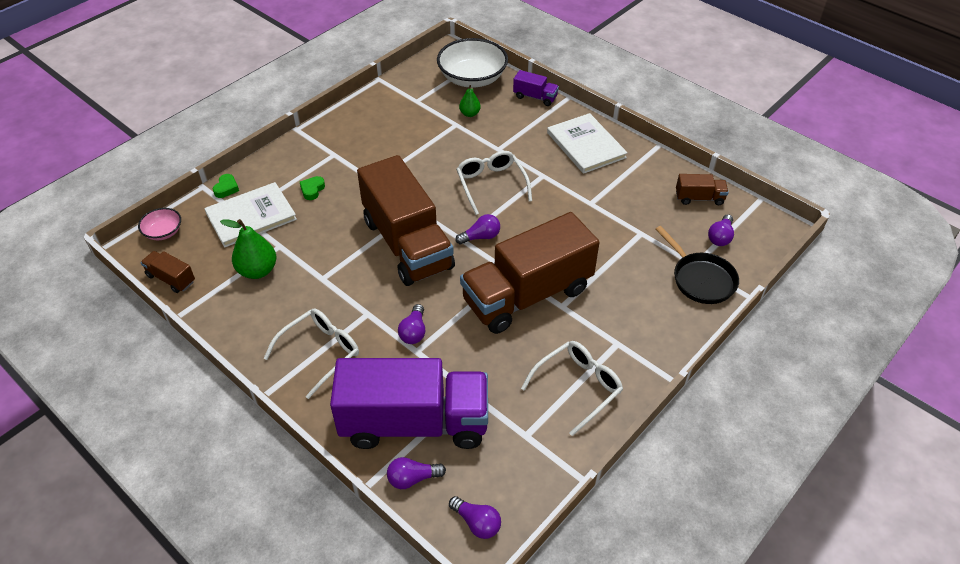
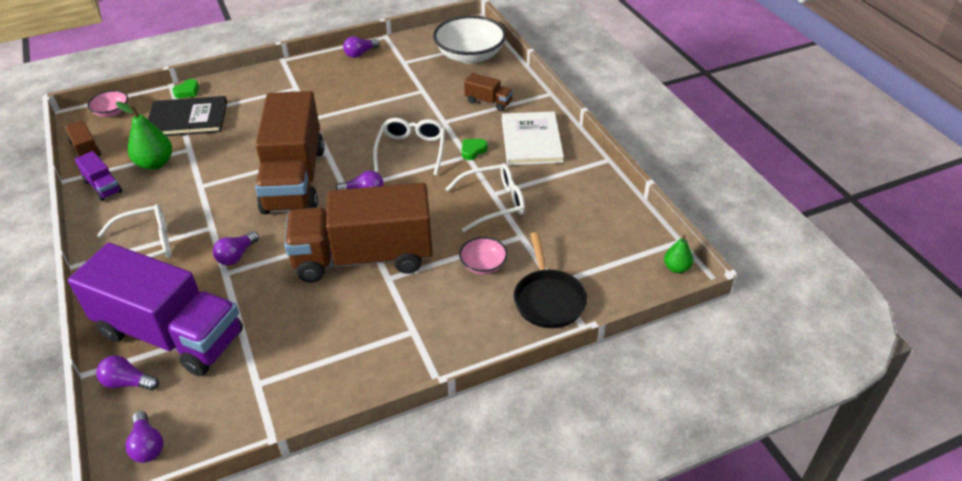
camera: 25 degrees right, 5 degrees down
(251, 216) = (187, 119): white book -> black book
(312, 190) = (253, 112): green heart -> green heart (473, 151)
(470, 114) = (442, 85): green pear -> green pear (676, 268)
(535, 97) = (516, 85): purple truck -> purple truck (103, 186)
(577, 387) = (341, 358): white glasses -> white glasses (493, 203)
(629, 268) = (483, 265): none -> pink bowl
(699, 198) = (609, 221): brown truck -> brown truck (488, 102)
(720, 237) = (602, 265): purple light bulb -> purple light bulb (360, 54)

